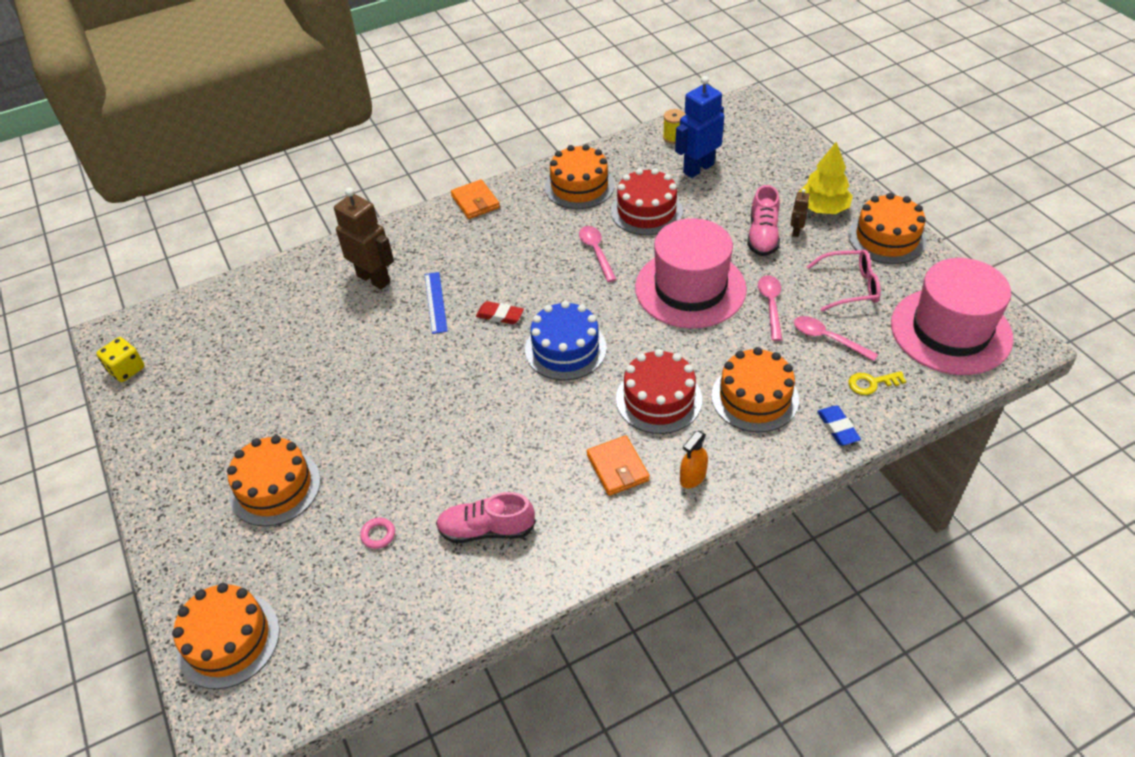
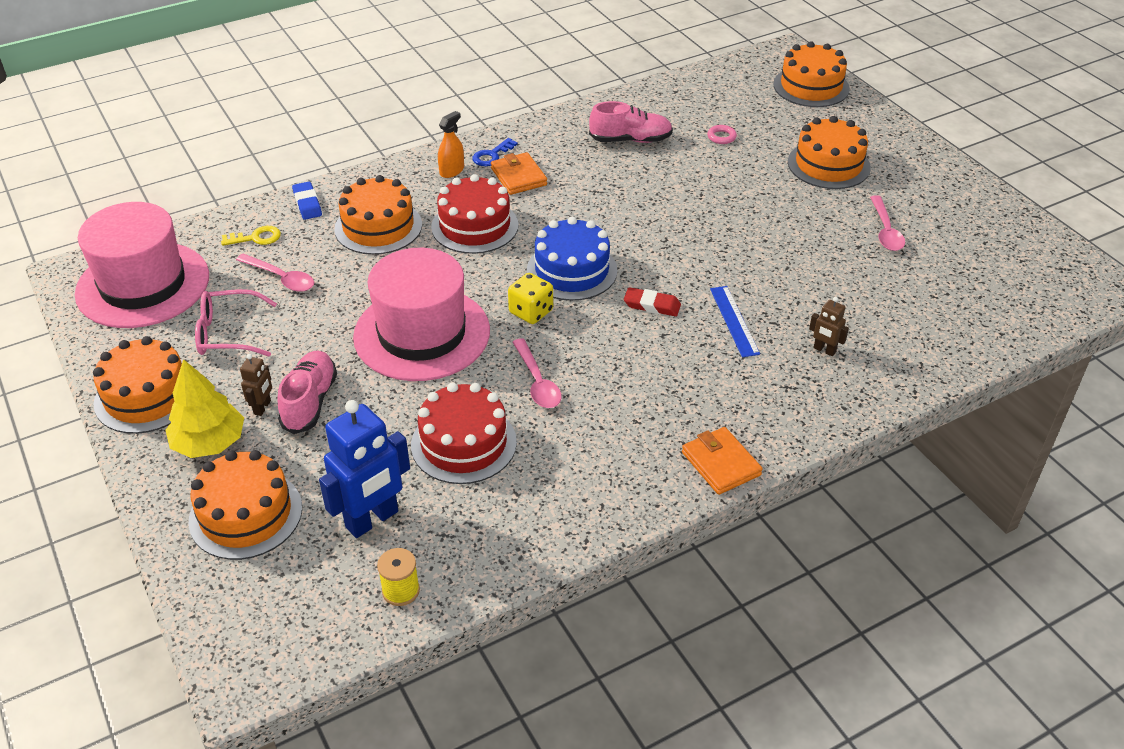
camera: 175 degrees right, 5 degrees down
(126, 369) = (1056, 254): yellow dice -> yellow dice (531, 312)
(374, 279) = (824, 350): brown robot -> brown robot, size x0.47
(579, 186) = (563, 489): orange cake -> orange cake (245, 514)
(649, 502) = (492, 155): none -> blue key
(771, 305) = (331, 313): pink spoon -> pink spoon (885, 231)

